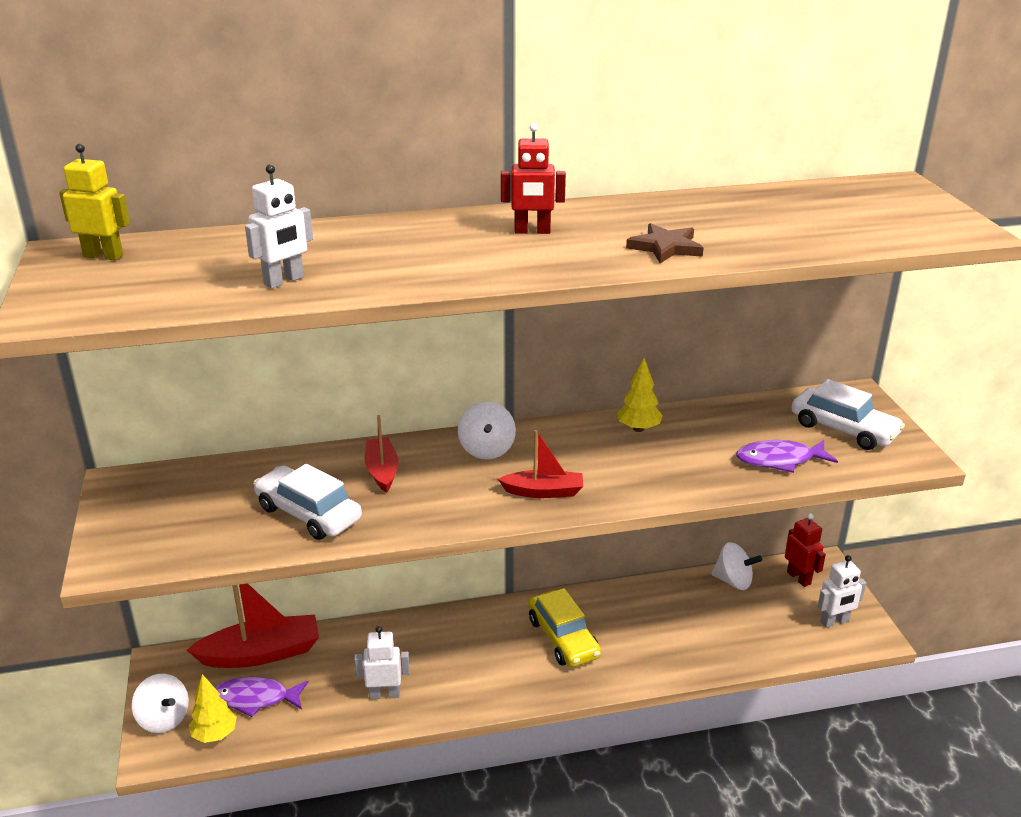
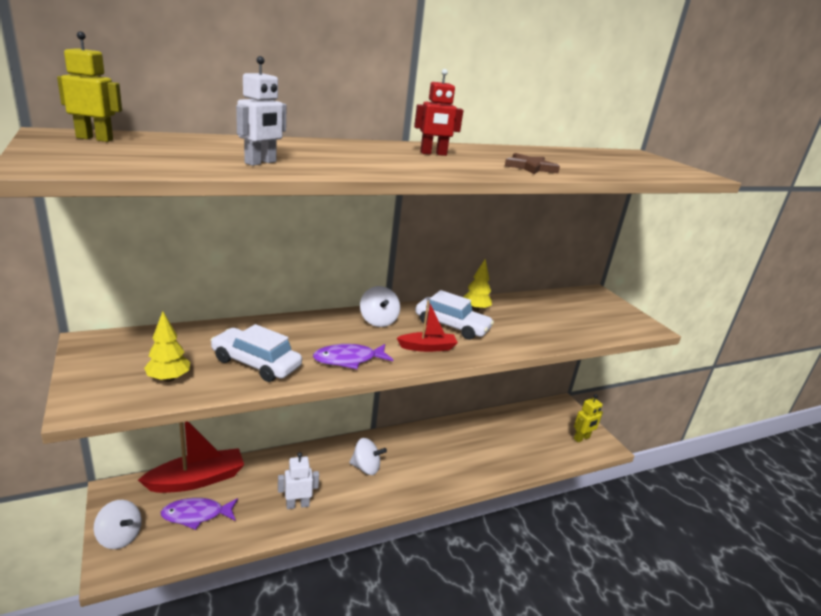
camera: 15 degrees left, 5 degrees down
(215, 734) = (165, 546): yellow tree -> yellow tree (169, 379)
(382, 471) = (306, 334): red boat -> none
(563, 638) = (416, 457): yellow car -> none
(733, 581) = (514, 415): white spinning top -> white spinning top (366, 467)
(779, 460) = (571, 328): purple fish -> purple fish (348, 360)
(799, 578) = (552, 412): red robot -> none
(834, 622) = (581, 438): white robot -> yellow robot
(843, 429) = (599, 311): white car -> white car (452, 326)

